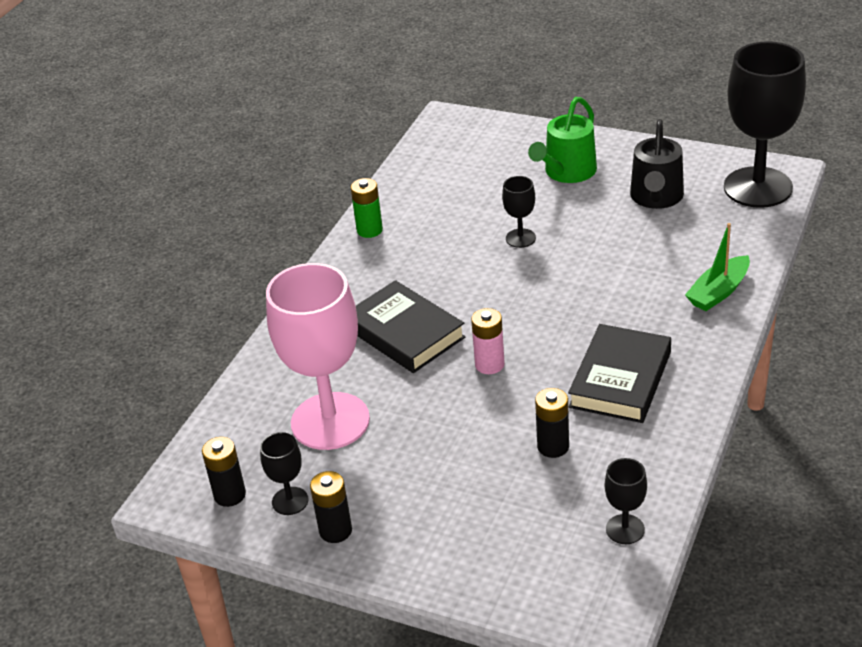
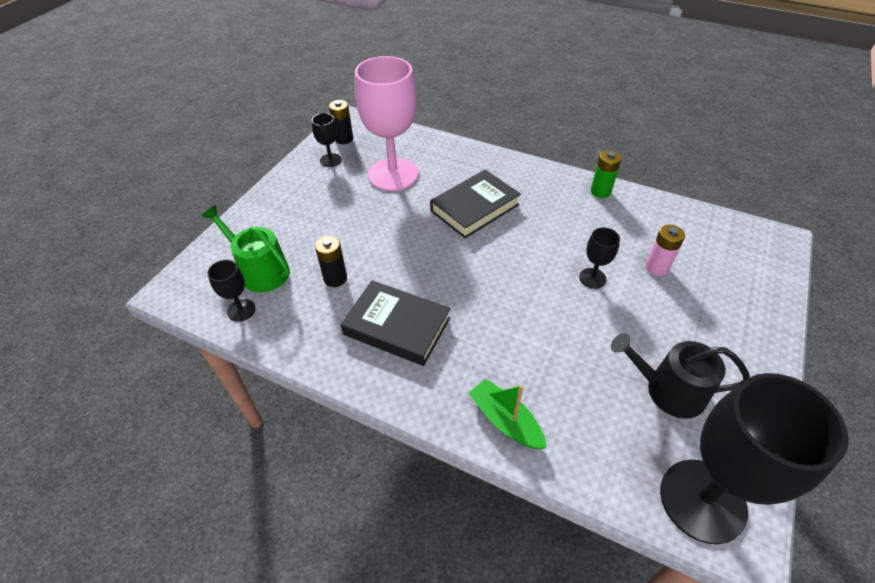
camera: 90 degrees right, 10 degrees up
(335, 531) = (300, 177): black battery -> none
(489, 364) = (431, 250): pink battery -> pink battery (656, 267)
(567, 172) = (704, 320): green watering can -> green watering can (260, 271)

